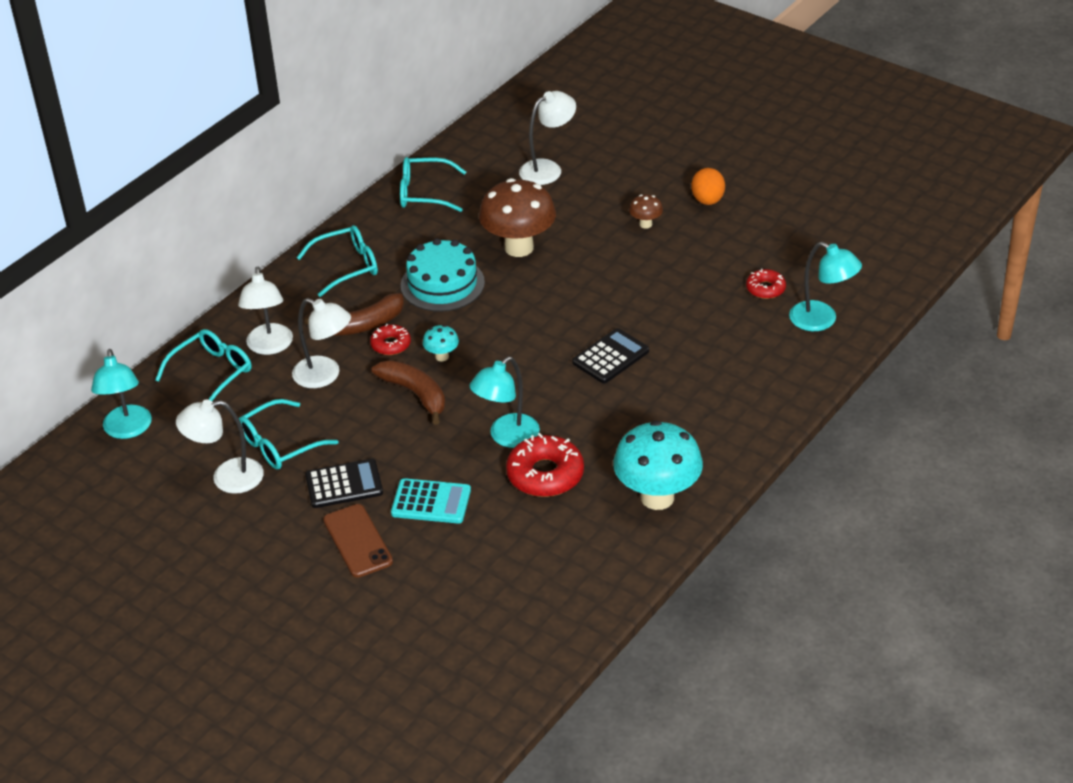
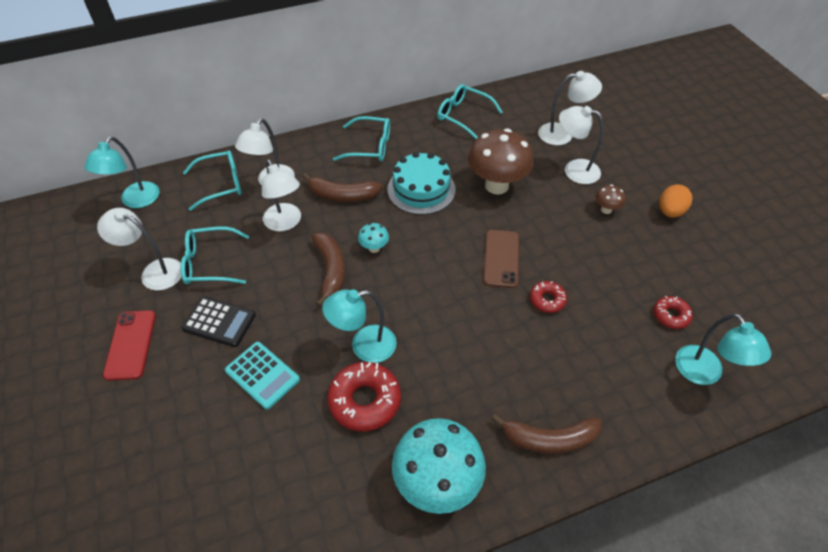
camera: 30 degrees right, 10 degrees up
(272, 542) = (130, 345): none -> red phone
(358, 541) = (184, 380): brown phone -> brown phone (501, 258)
(391, 344) = (348, 220): red donut -> red donut (547, 300)
(586, 200) = (574, 170): none -> white lamp
(610, 357) = (497, 314): black calculator -> none
(726, 425) = (549, 439): none -> brown banana

